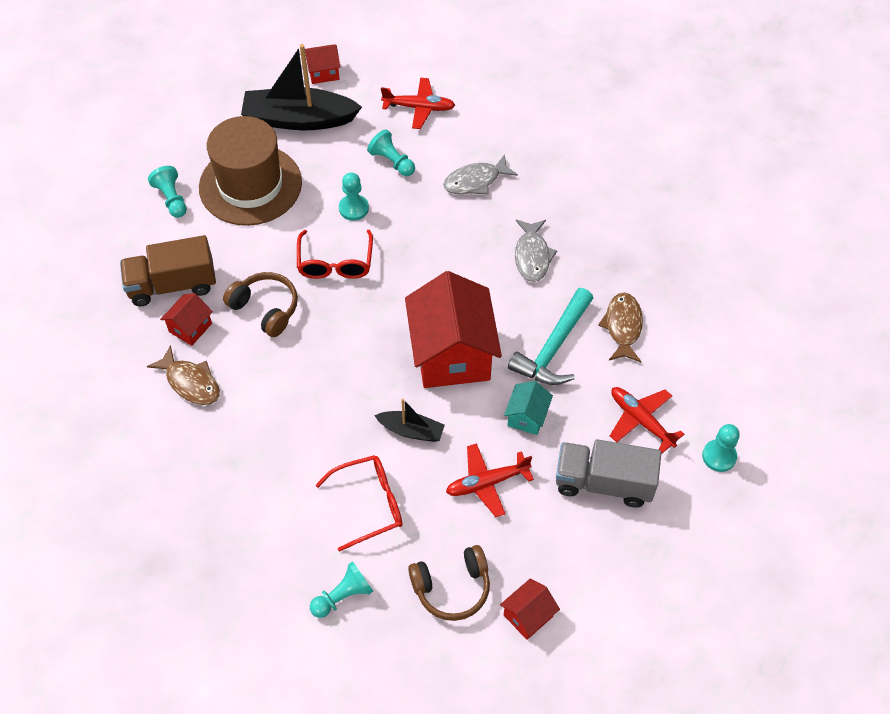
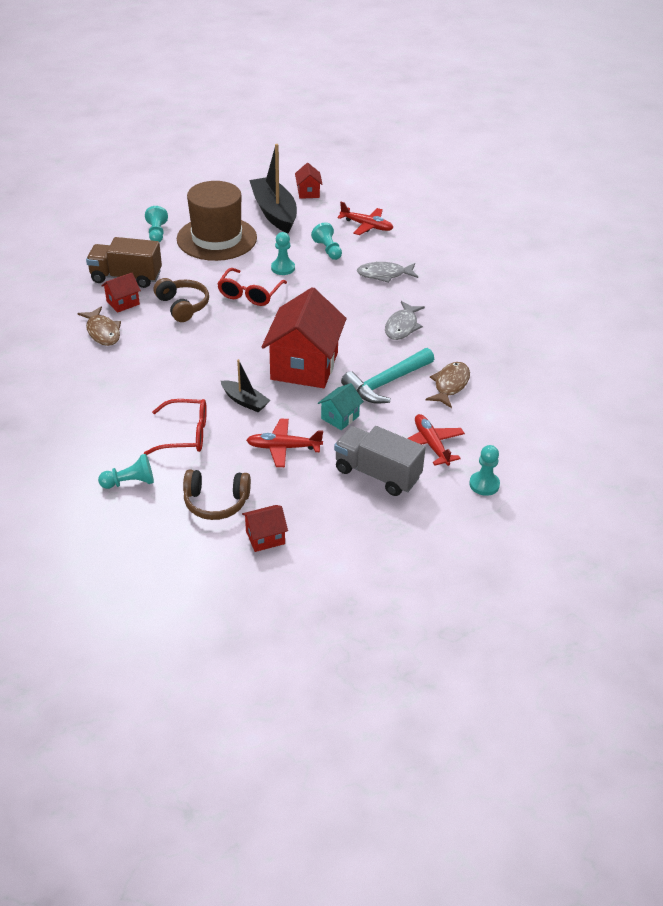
camera: 20 degrees right, 15 degrees down
(299, 119) = (274, 212): black boat -> black boat turned 45 degrees clockwise
(323, 72) = (308, 192): red house -> red house turned 75 degrees clockwise

